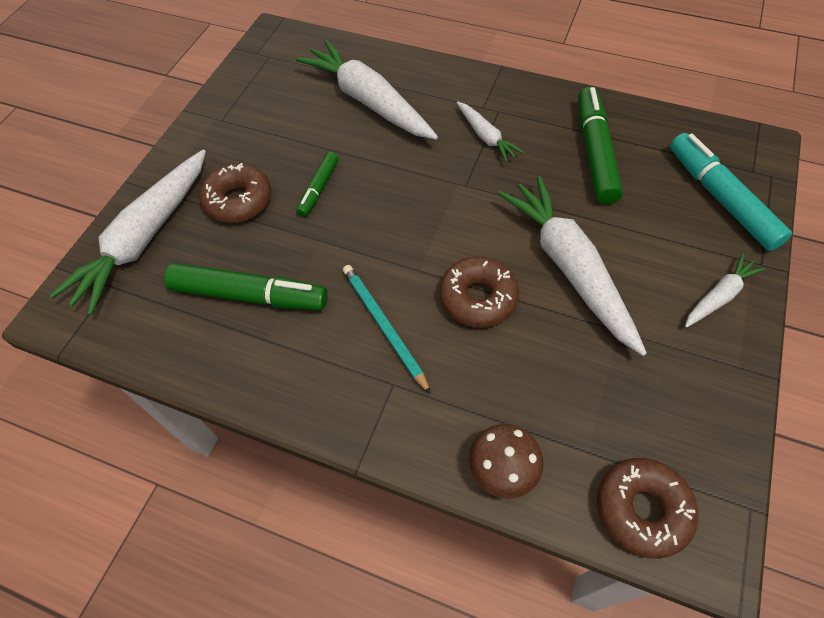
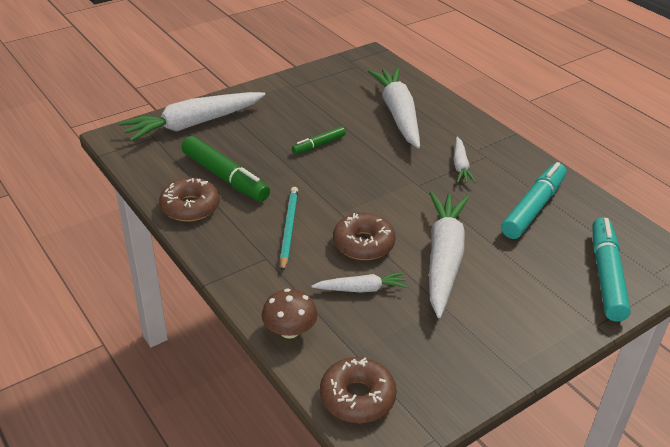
camera: 30 degrees right, 20 degrees down
(238, 200) = (264, 130): brown donut -> brown donut (190, 207)
(594, 153) = (533, 208): green marker -> turquoise marker
(719, 296) = (540, 325): white carrot -> white carrot (361, 289)

